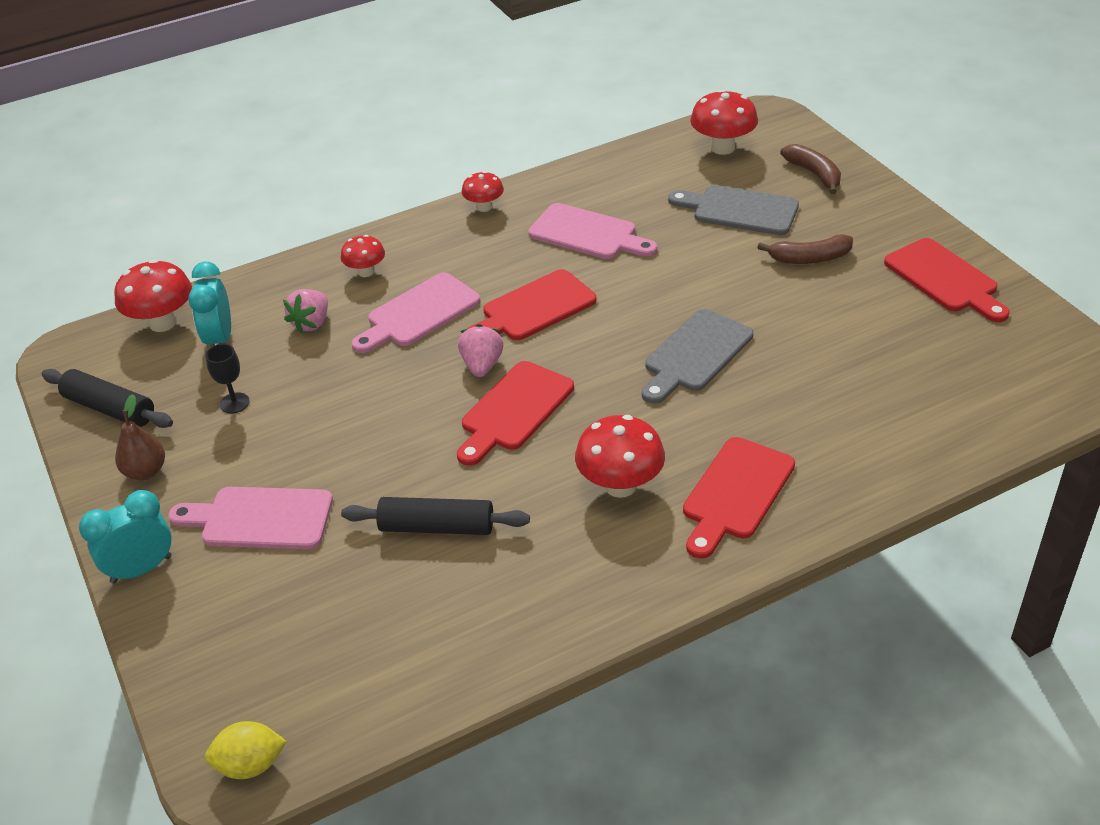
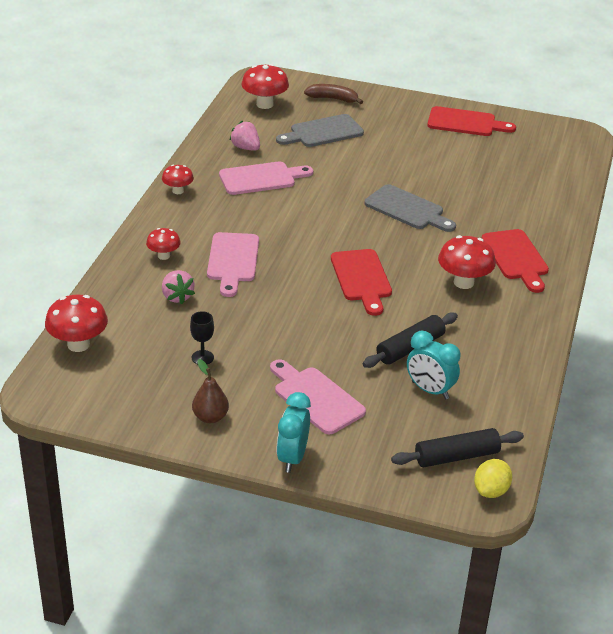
camera: 50 degrees left, 5 degrees down
(110, 409) = (128, 403): black rolling pin -> black rolling pin (457, 456)
(219, 339) = (133, 333): turquoise clock -> turquoise clock (430, 390)
(260, 519) = (315, 398): pink cutting board -> pink cutting board turned 90 degrees clockwise
(482, 365) = (311, 267): pink strawberry -> pink strawberry (246, 148)
(534, 308) = (293, 228): red cutting board -> none
(695, 354) = (407, 209): grey cutting board -> grey cutting board turned 45 degrees counterclockwise
(809, 258) = (392, 140): brown banana -> none

